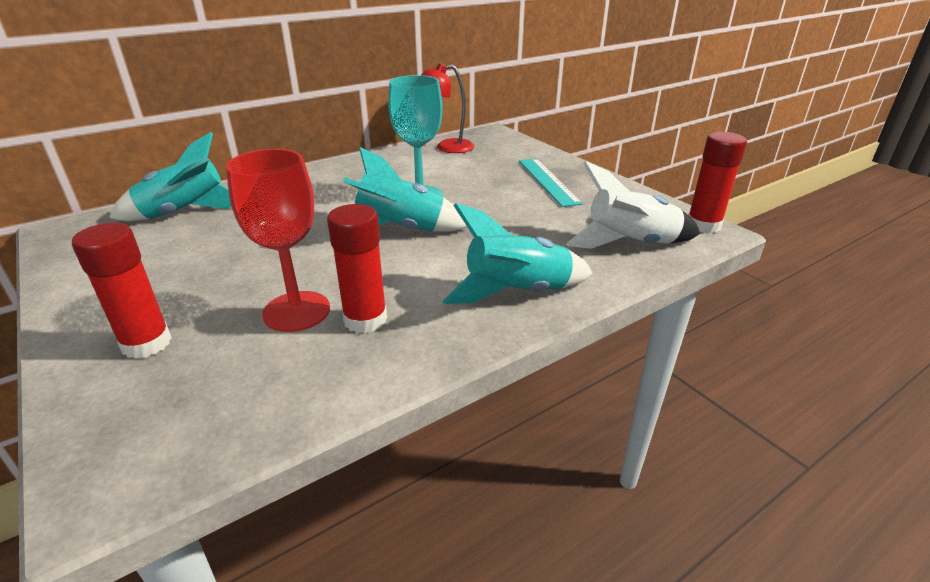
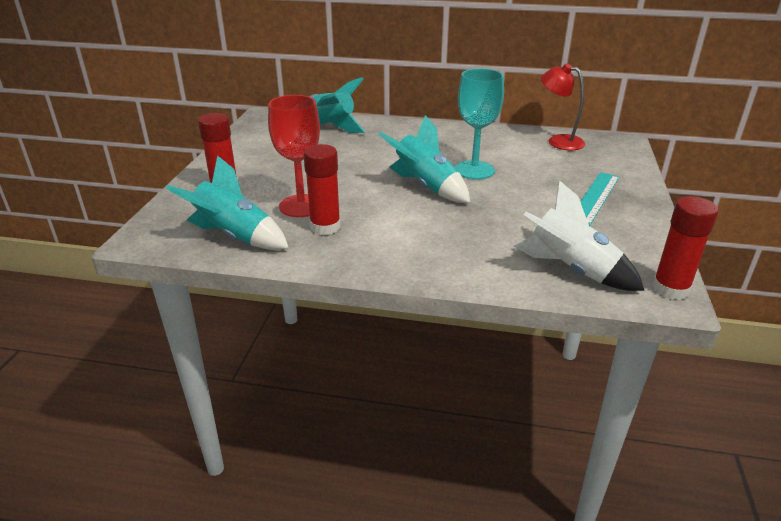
camera: 45 degrees right, 0 degrees up
(517, 293) = (429, 257): turquoise rocket -> turquoise rocket (234, 236)

